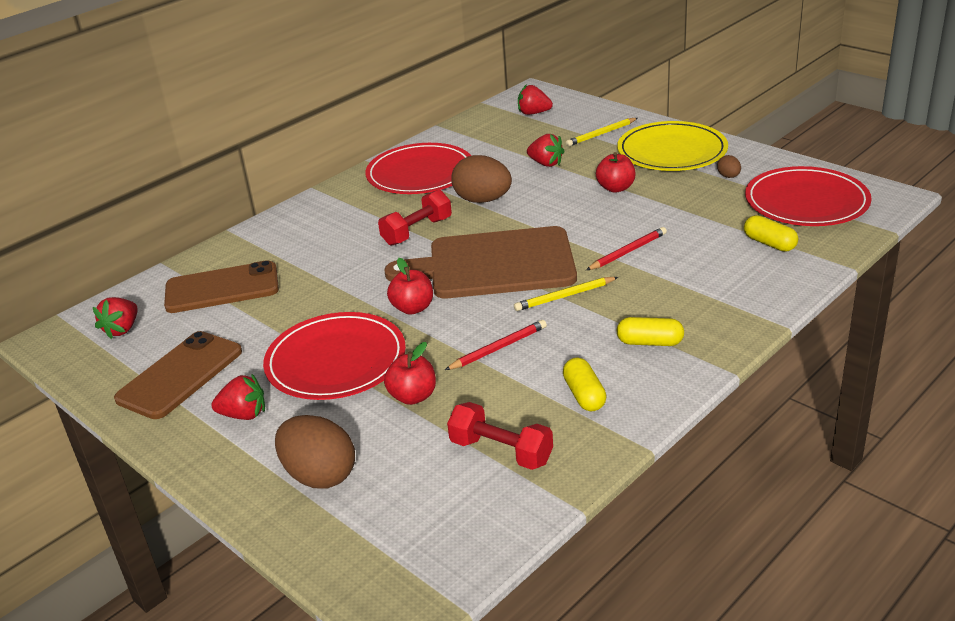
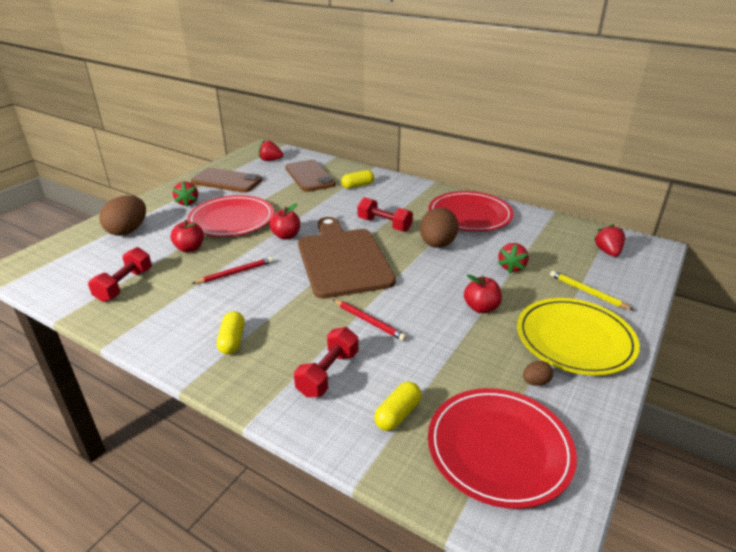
camera: 75 degrees right, 0 degrees up
(498, 348) = (235, 273): red pencil -> red pencil turned 75 degrees counterclockwise
(564, 296) = (299, 294): yellow pencil -> none
(584, 395) = (173, 313): yellow capsule -> yellow capsule (358, 185)
(712, 278) = (328, 373): none -> red dumbbell

